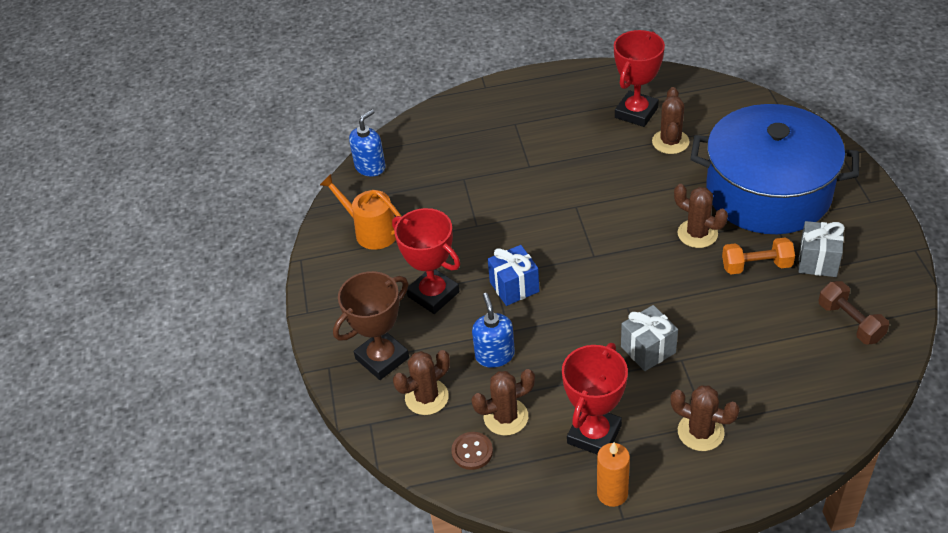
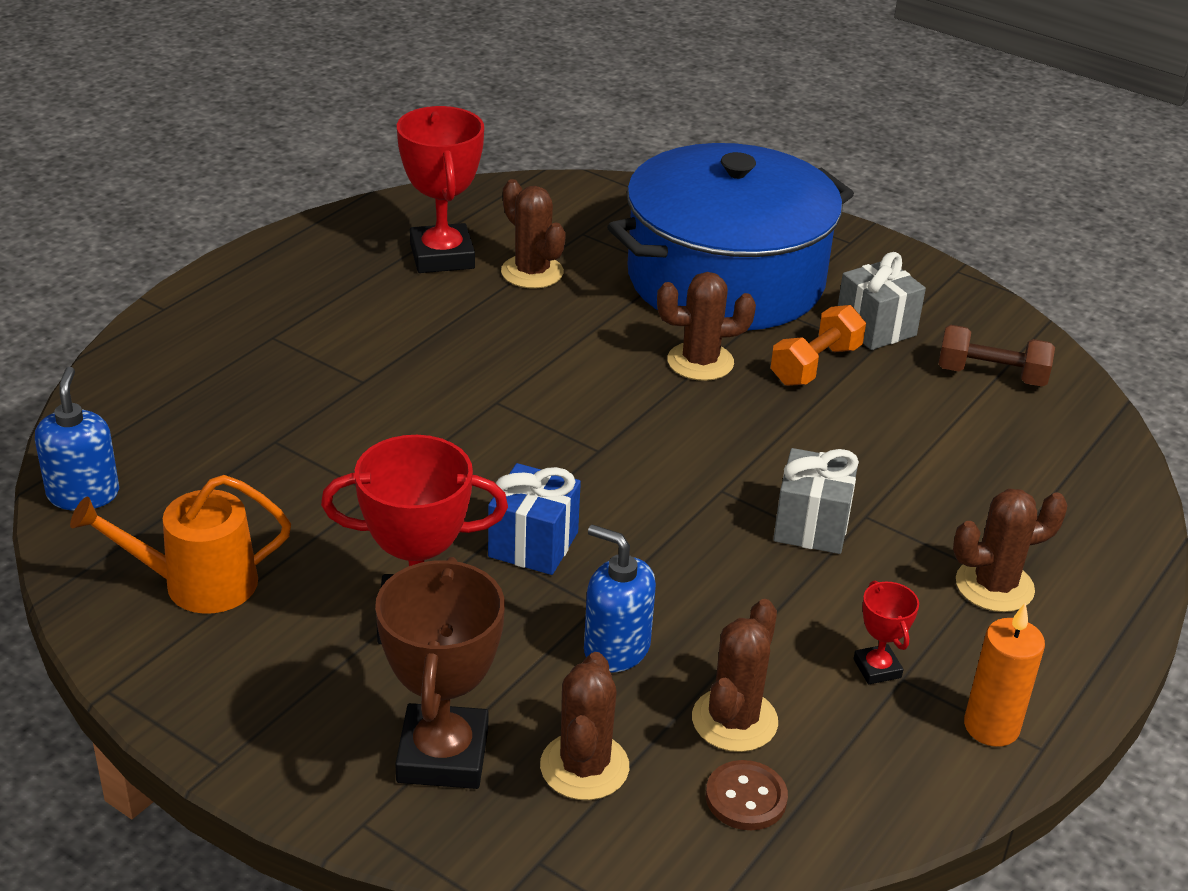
camera: 50 degrees left, 10 degrees down
(594, 434) = (877, 668): red trophy -> red trophy, size x0.48

